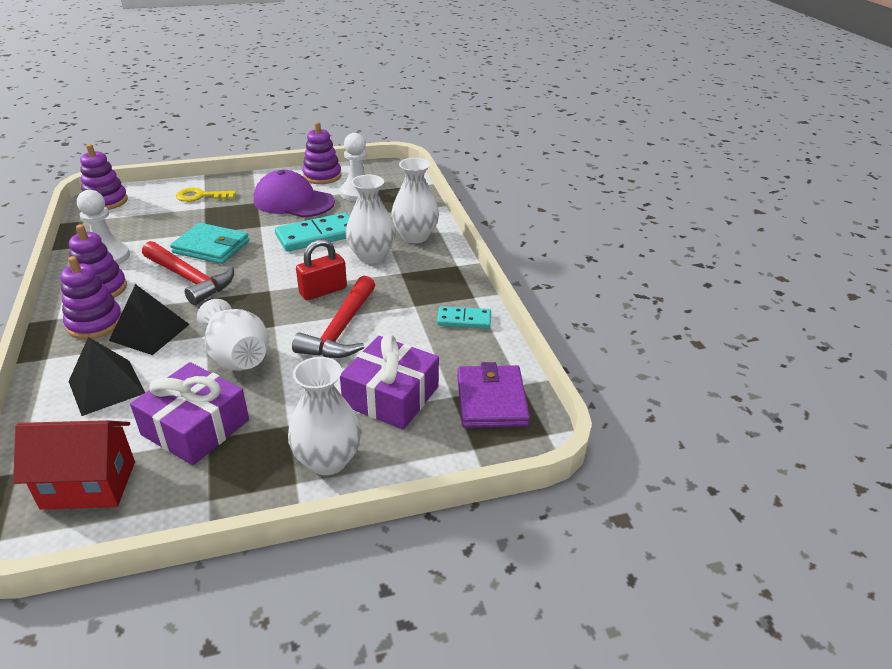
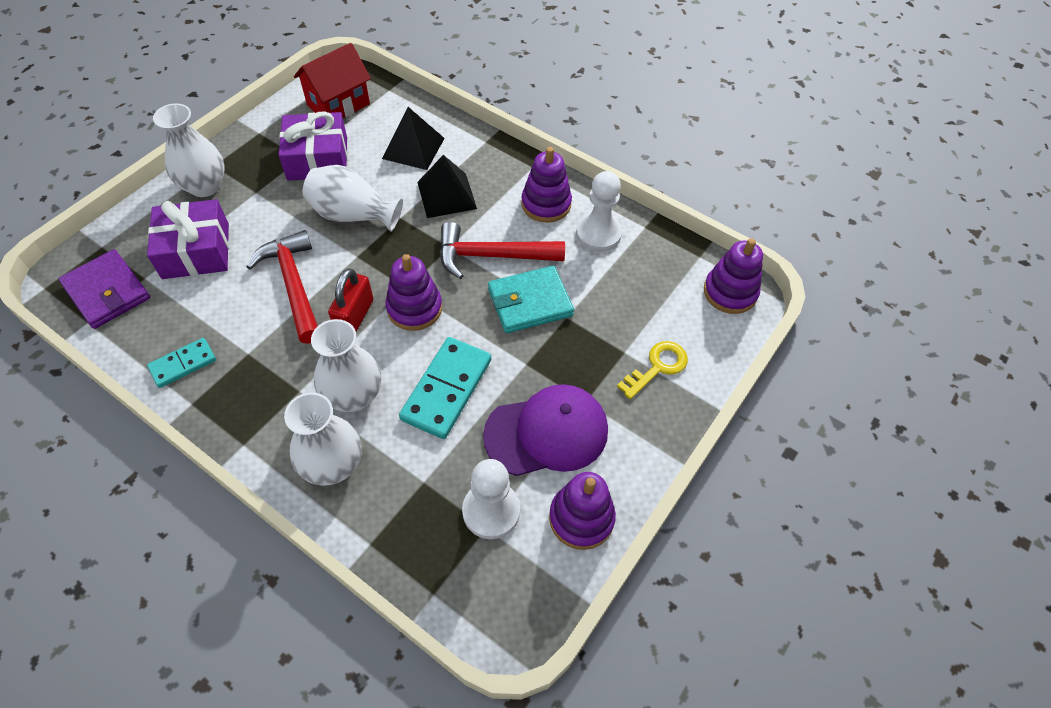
camera: 140 degrees right, 20 degrees up
(95, 323) = (498, 178): purple stacking toy -> purple stacking toy (414, 308)

